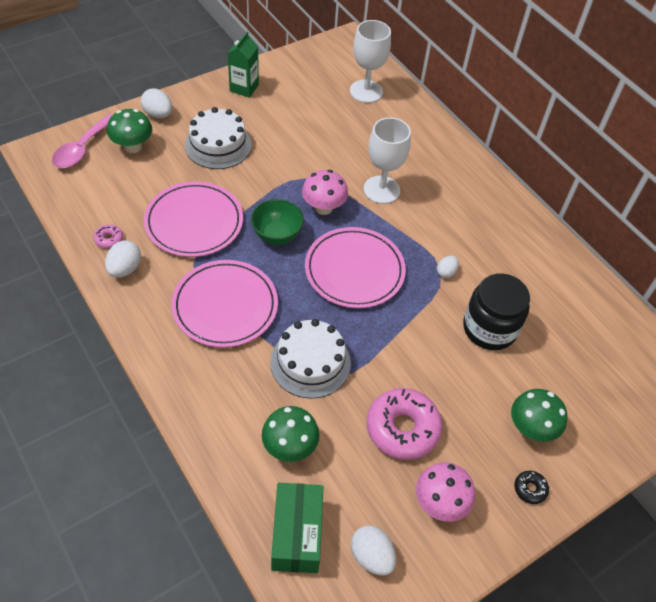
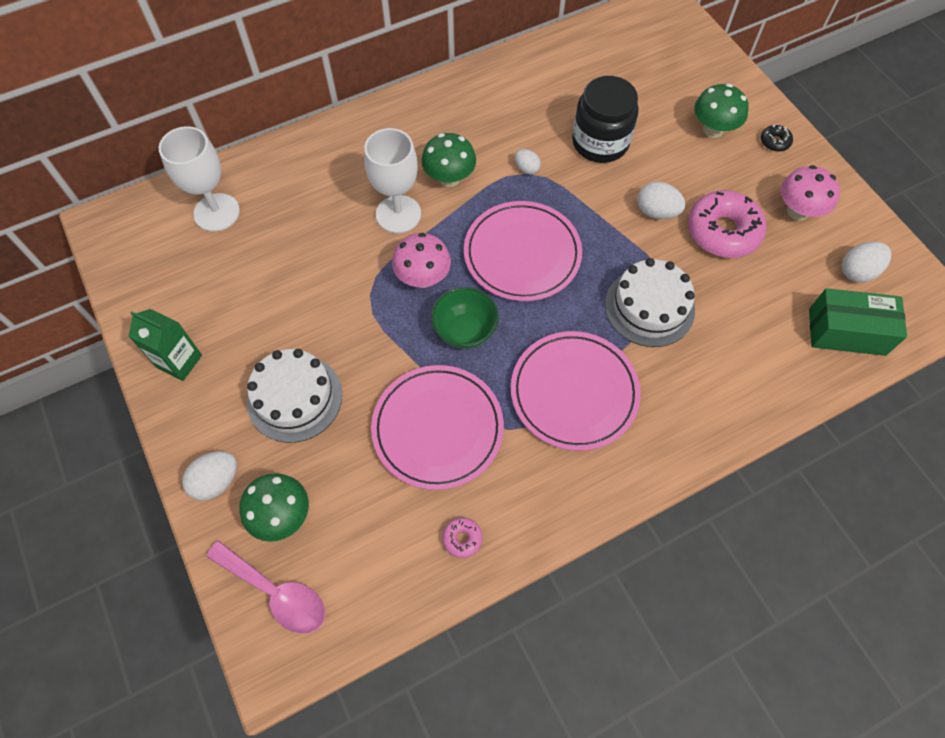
camera: 80 degrees left, 10 degrees up
(125, 269) = (514, 514): white egg -> white egg (656, 212)
(290, 447) = (753, 333): green mushroom -> green mushroom (449, 178)

